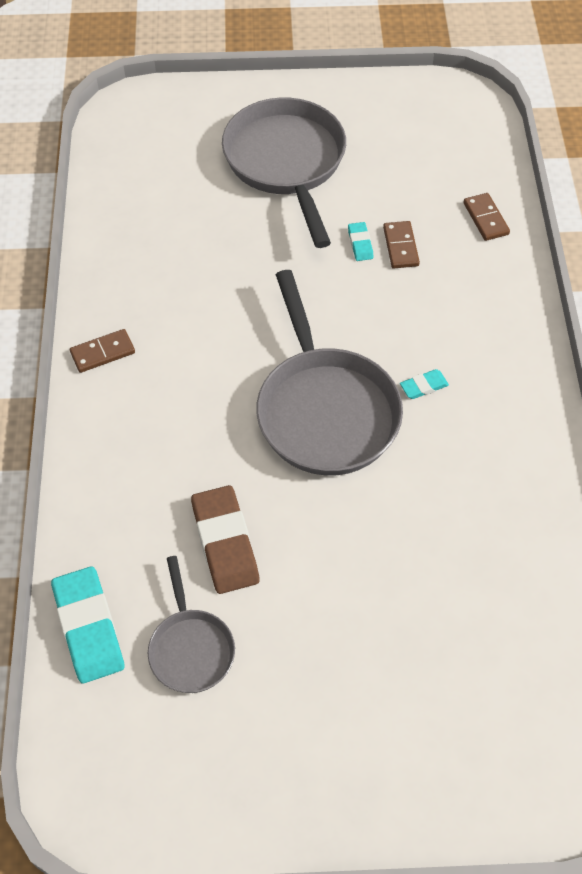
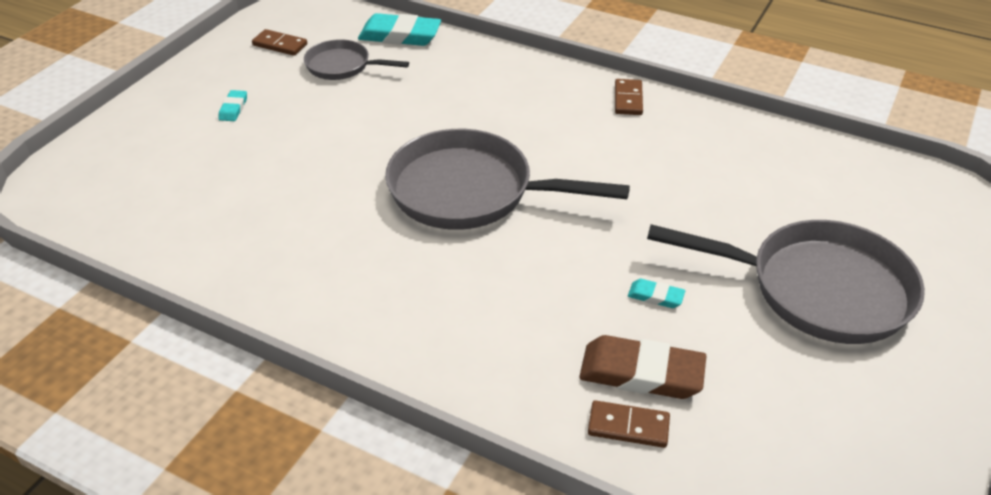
camera: 120 degrees right, 15 degrees down
(225, 542) = (402, 102): brown eraser -> brown eraser (641, 373)
(401, 246) = (631, 327): brown domino -> brown domino (280, 45)
(423, 386) = (441, 261): turquoise eraser -> turquoise eraser (233, 108)

